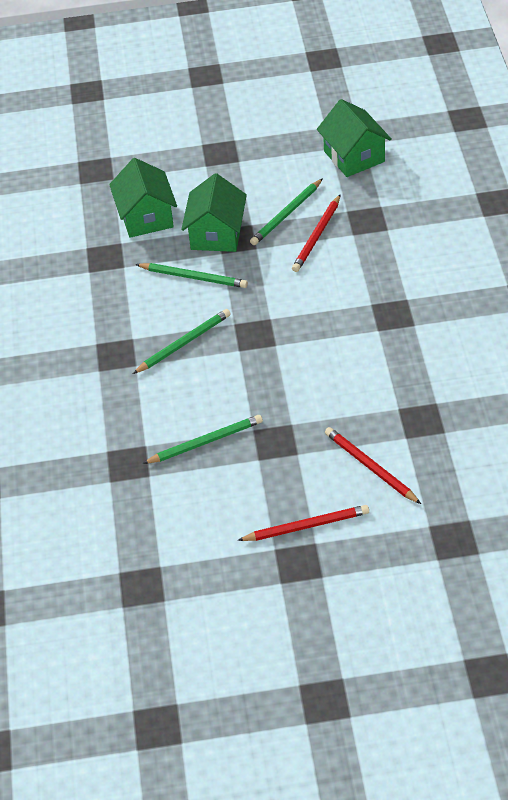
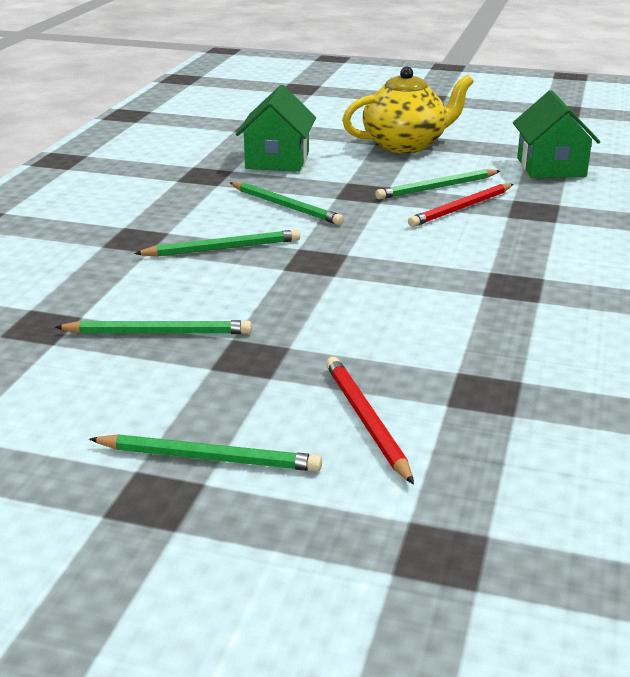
camera: 20 degrees right, 20 degrees down
(216, 234) = (343, 184): green house -> none
(231, 159) = (406, 145): none -> yellow teapot
(306, 526) = (209, 458): red pencil -> green pencil

